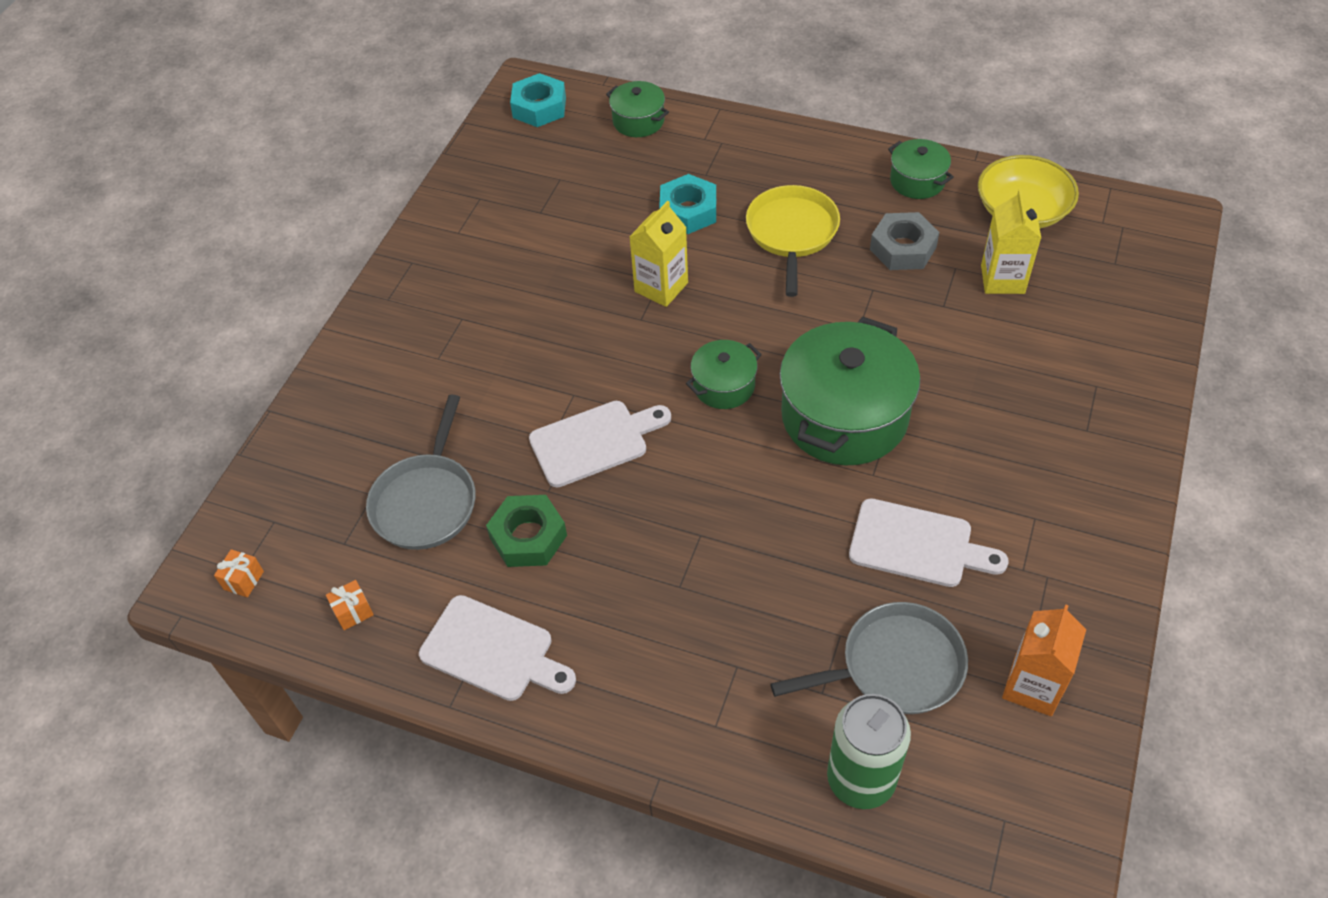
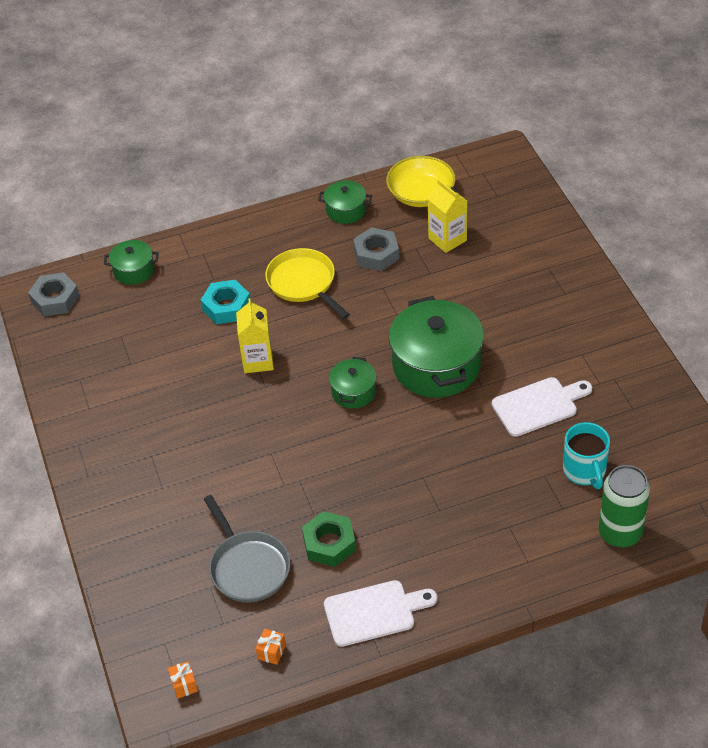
camera: 40 degrees left, 5 degrees down
(539, 107) = (55, 299): turquoise nut -> grey nut
(594, 442) = (312, 470): white cutting board -> none
(895, 666) = (585, 471): grey pan -> turquoise mug
(1032, 686) = (655, 434): orange carton -> none

